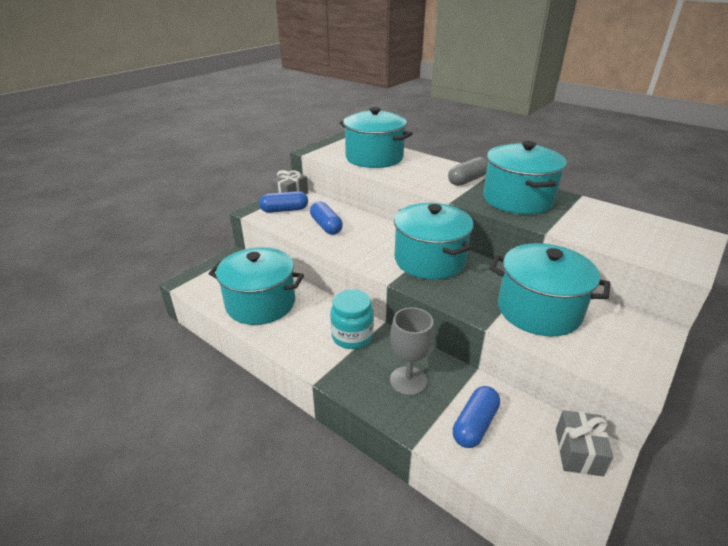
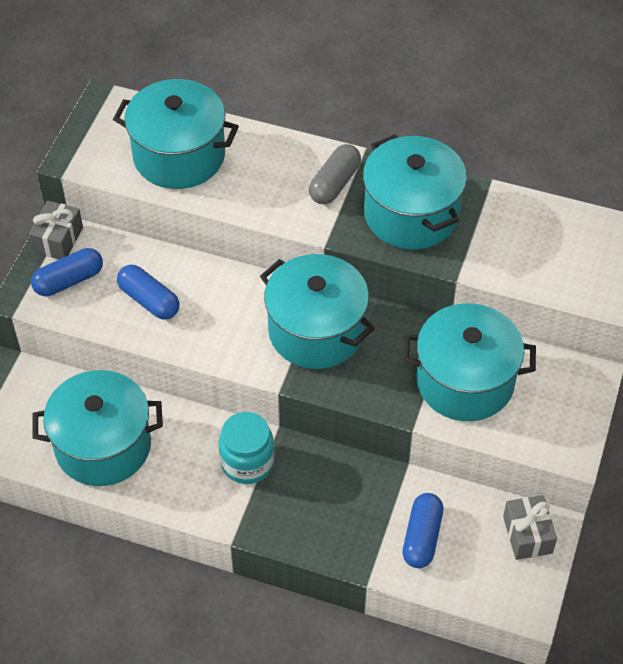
camera: 20 degrees left, 20 degrees up
(408, 381) = (336, 505): grey goblet -> none

